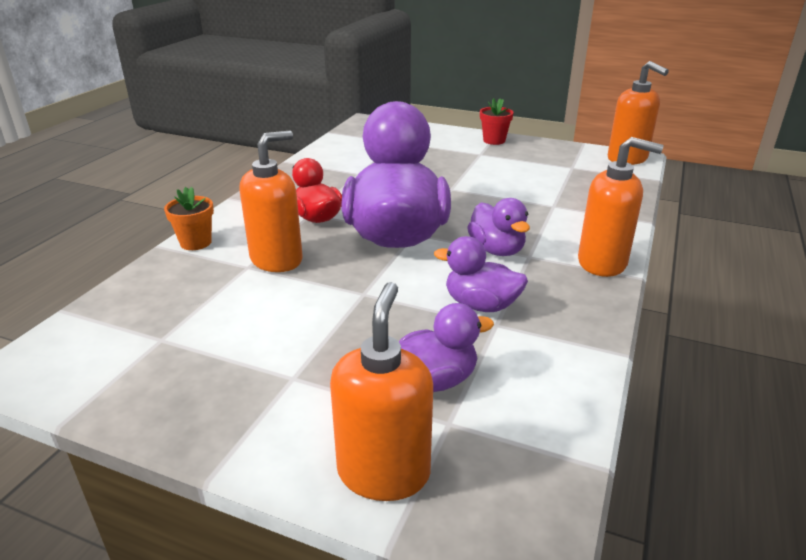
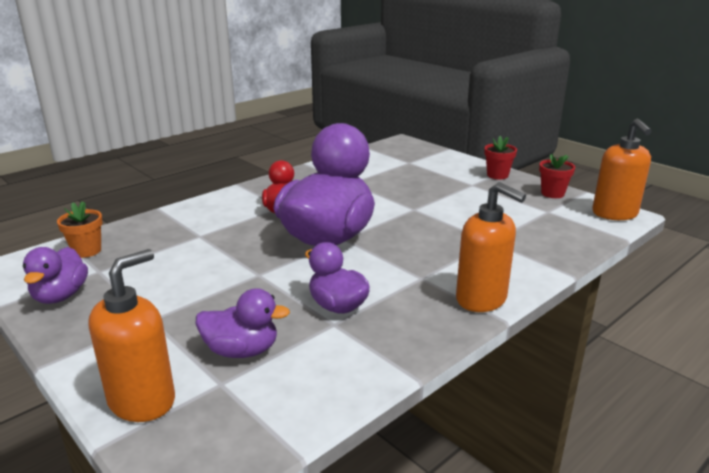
camera: 25 degrees right, 5 degrees down
(196, 242) = (183, 211): orange flower pot -> orange flower pot (87, 251)
(277, 260) = (223, 235): orange soap dispenser -> none
(496, 250) = (398, 266): purple duck -> purple duck (60, 296)
(559, 150) = (552, 193): none -> red flower pot

